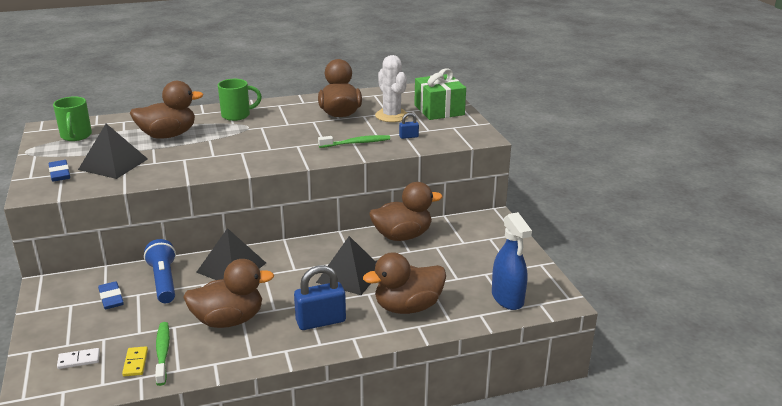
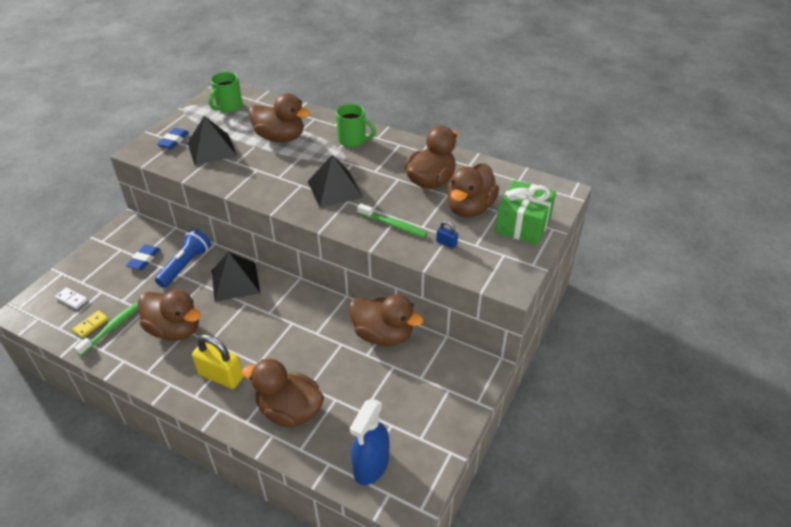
camera: 45 degrees right, 15 degrees up
(321, 321) = (221, 376): blue padlock -> yellow padlock
(350, 275) = (294, 347): black pyramid -> black pyramid (335, 189)
(391, 116) = (469, 208): white cactus -> brown duck

